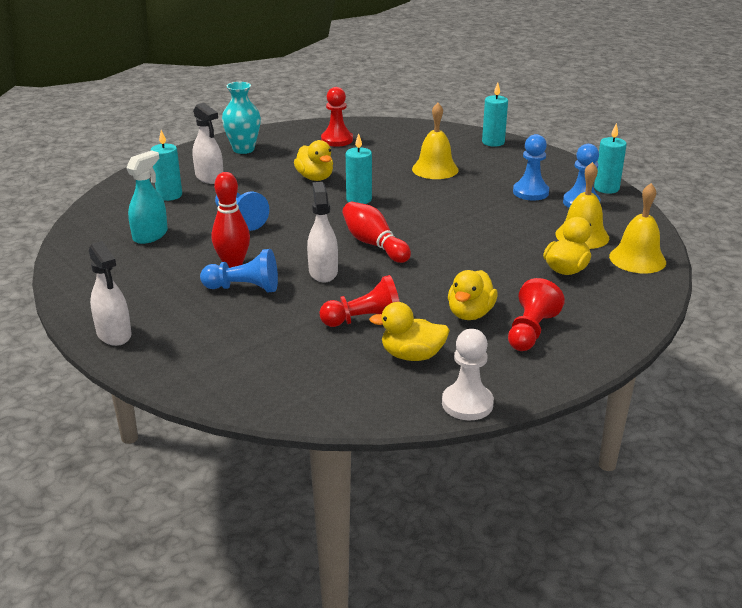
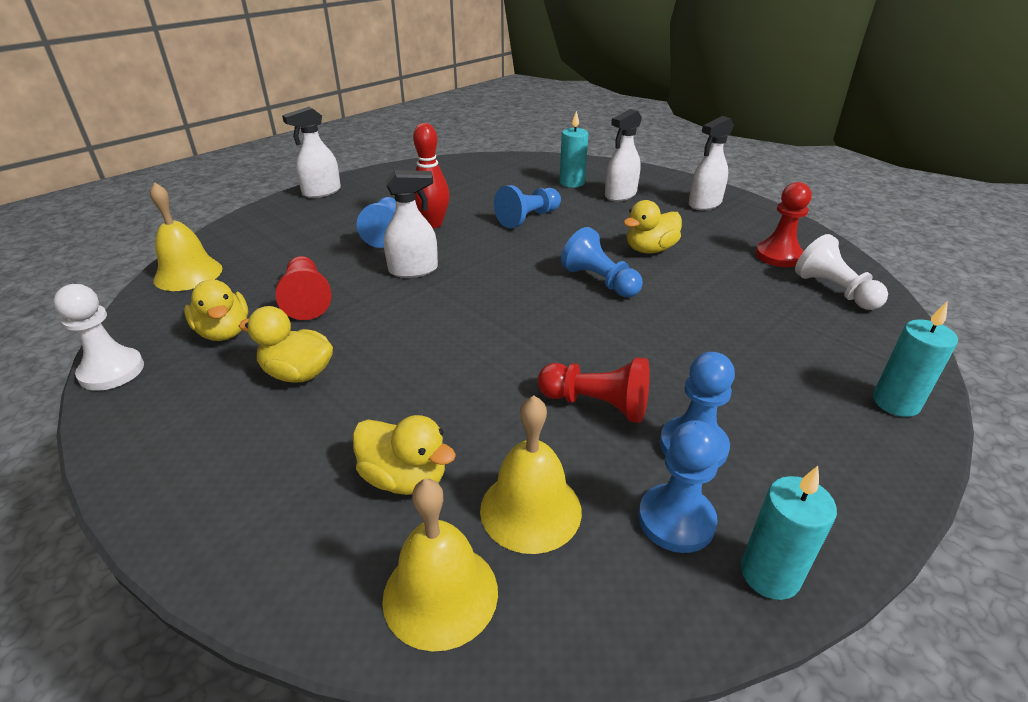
camera: 85 degrees right, 5 degrees up
(150, 235) = (488, 185): turquoise spray bottle -> none
(243, 149) = (704, 204): turquoise vase -> white spray bottle
(359, 199) = (600, 281): turquoise candle -> blue pawn
(374, 244) = (480, 297): red bowling pin -> none
(385, 133) = (834, 291): none -> white pawn
(412, 355) = (224, 332): yellow duck -> yellow duck turned 150 degrees clockwise
(435, 169) = (731, 338): yellow bell -> yellow bell (188, 274)
(530, 331) = (236, 427): red pawn -> red pawn (596, 404)

